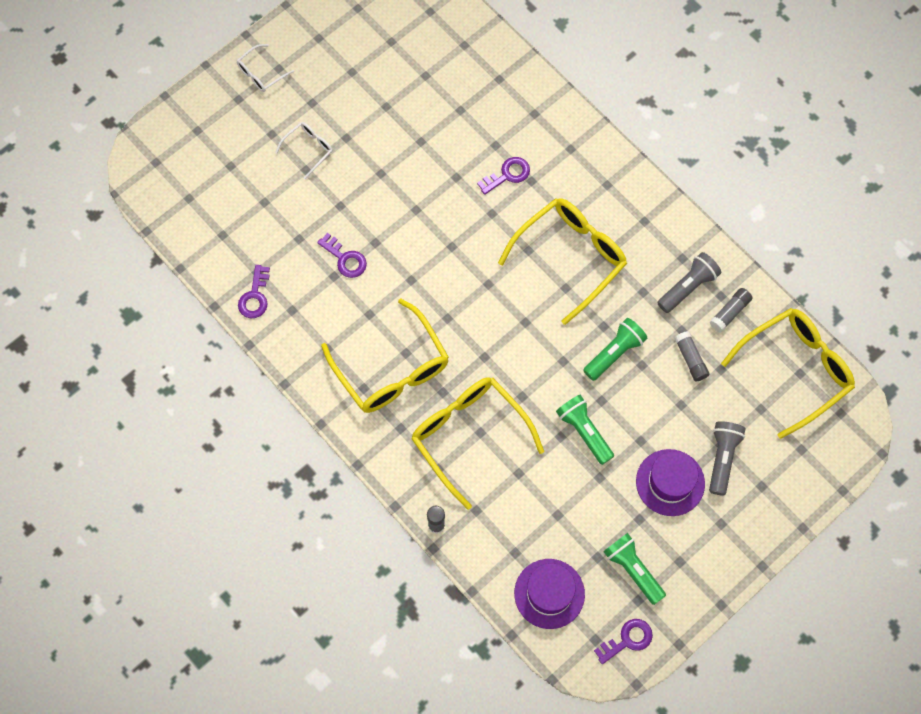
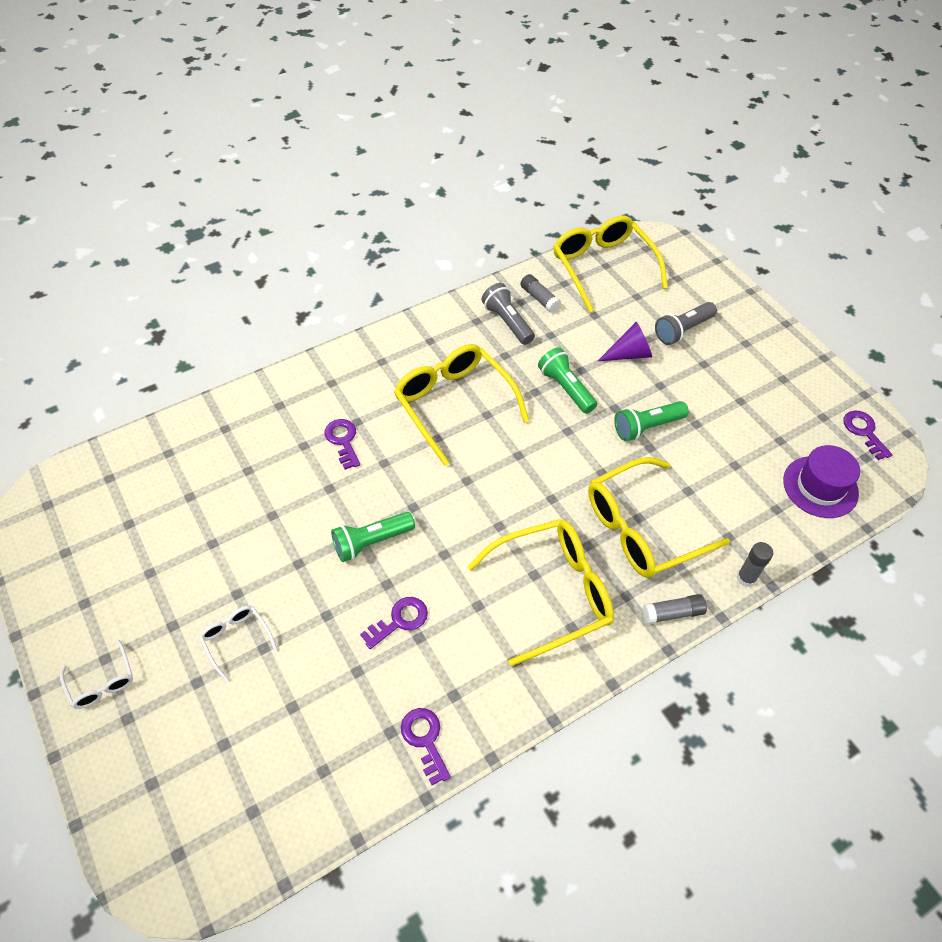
camera: 80 degrees left, 15 degrees down
(255, 296) = (425, 740): purple key -> purple key turned 135 degrees counterclockwise
(633, 570) = (792, 415): green flashlight -> green flashlight (371, 542)
(670, 482) = (704, 371): purple hat -> none
(674, 408) = (629, 354): none -> purple cone
(690, 359) = (581, 334): grey glue stick -> grey glue stick (672, 613)
(722, 458) = (683, 330): grey flashlight -> grey flashlight turned 60 degrees counterclockwise

